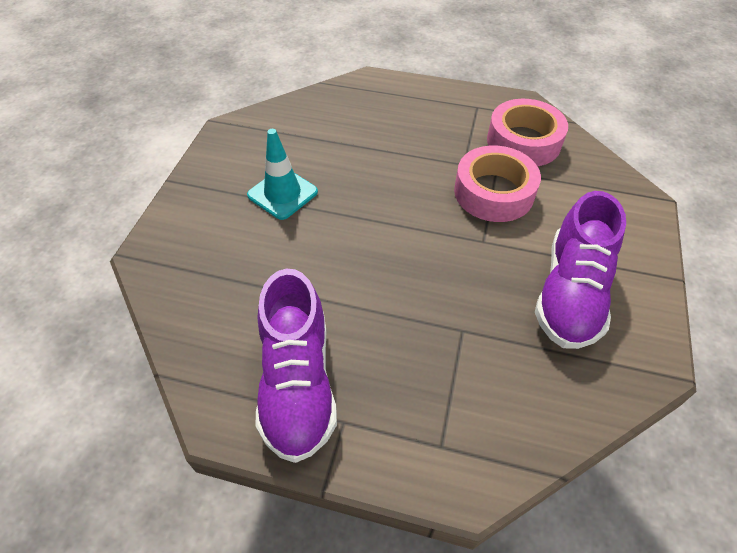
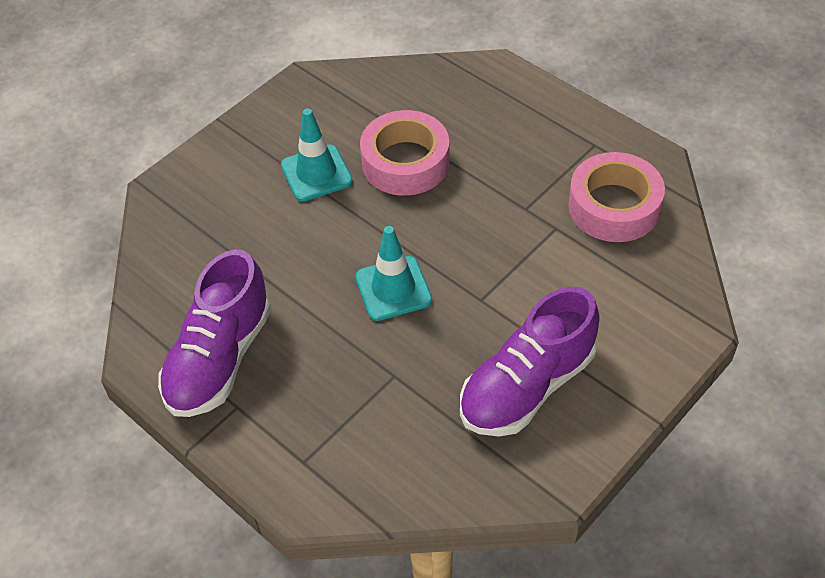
camera: 30 degrees right, 0 degrees up
(409, 259) = (393, 288): none -> turquoise traffic cone
(493, 192) = (532, 252): pink tape -> pink tape (405, 162)

